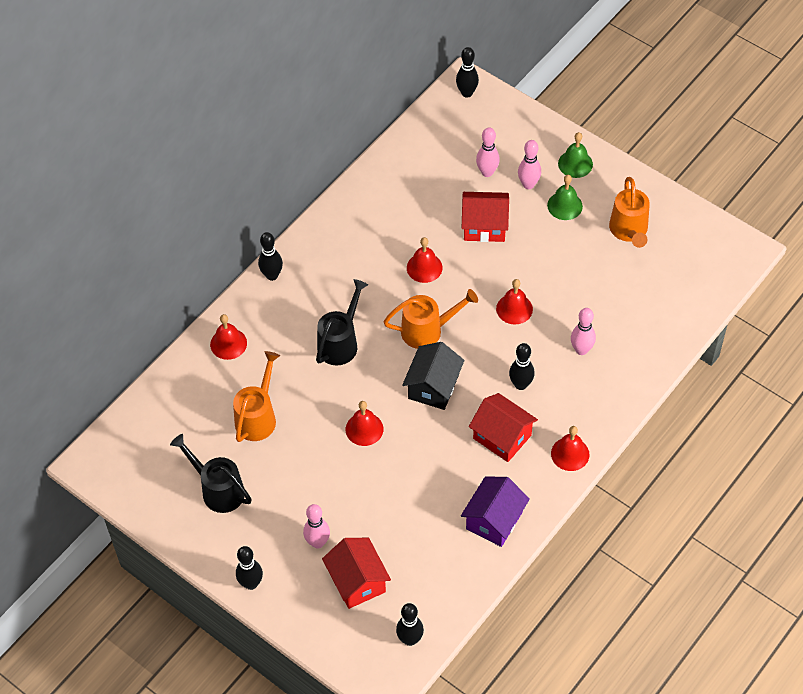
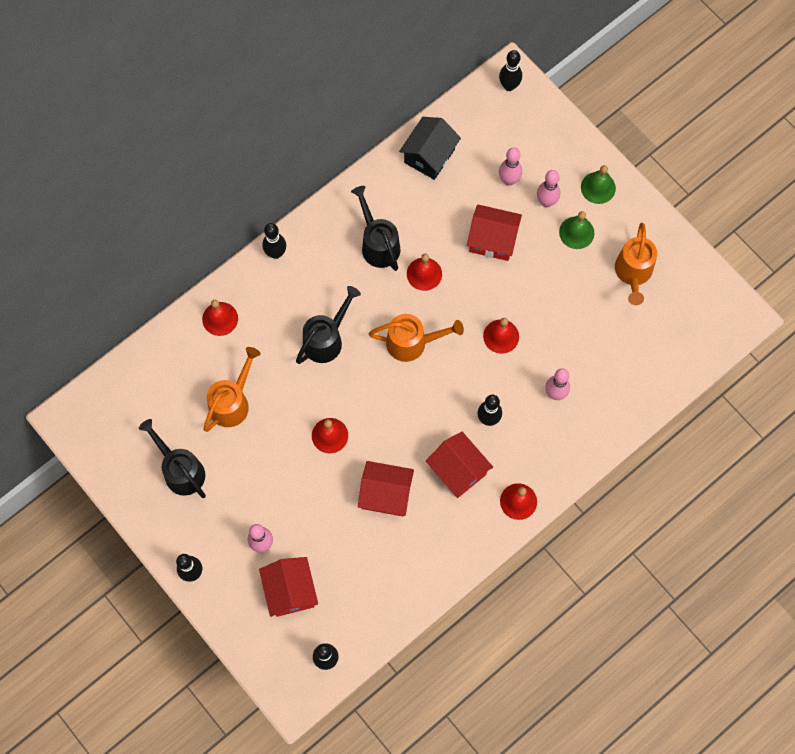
camera: 10 degrees right, 15 degrees up
(372, 249) = (378, 243): none -> black watering can
(433, 387) = (404, 404): black house -> black house (429, 156)
(434, 472) = (386, 494): none -> red house
(494, 520) = (431, 555): purple house -> none

